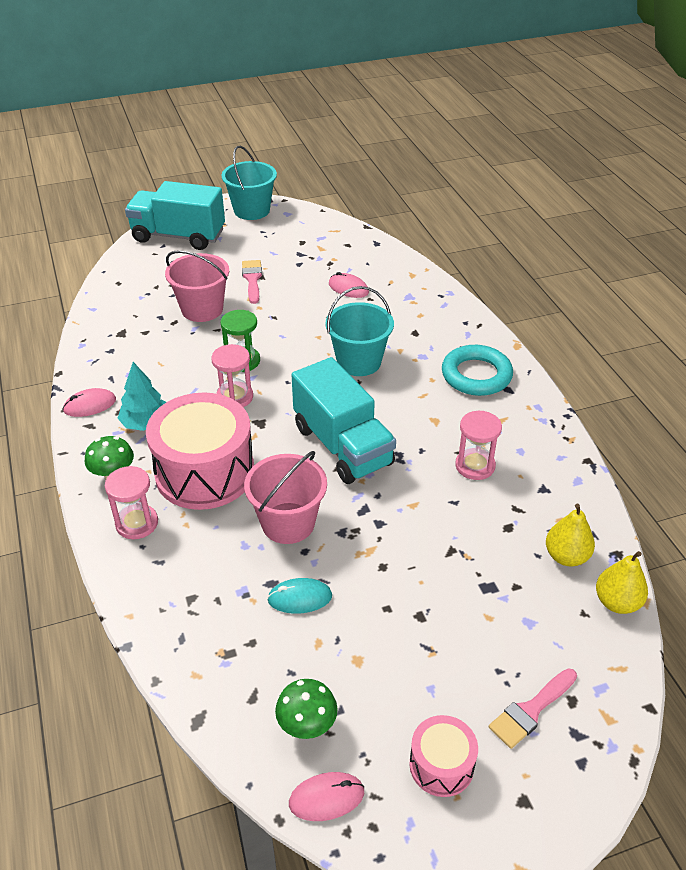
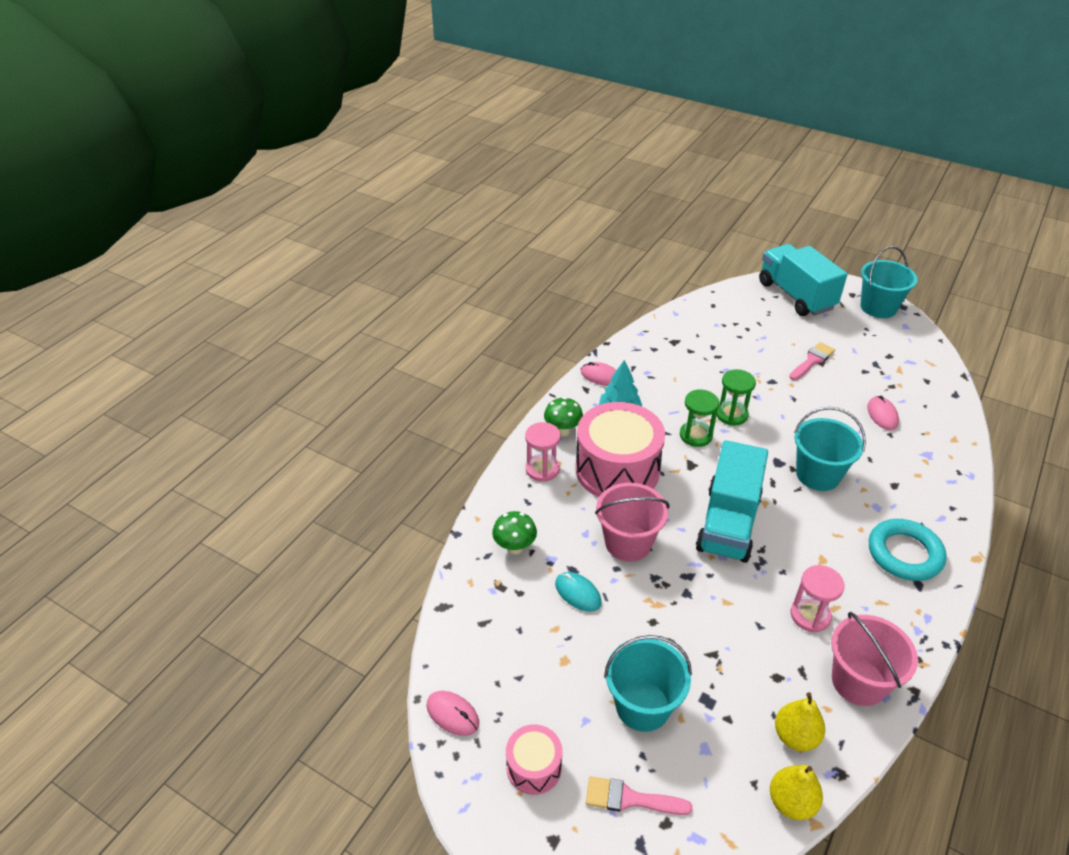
camera: 50 degrees right, 0 degrees up
(202, 309) = (748, 359): pink bucket -> pink bucket (858, 681)
(235, 397) = (695, 435): pink hourglass -> green hourglass
(307, 726) = (490, 667): green mushroom -> green mushroom (515, 547)
(454, 635) = (642, 706): none -> turquoise bucket

